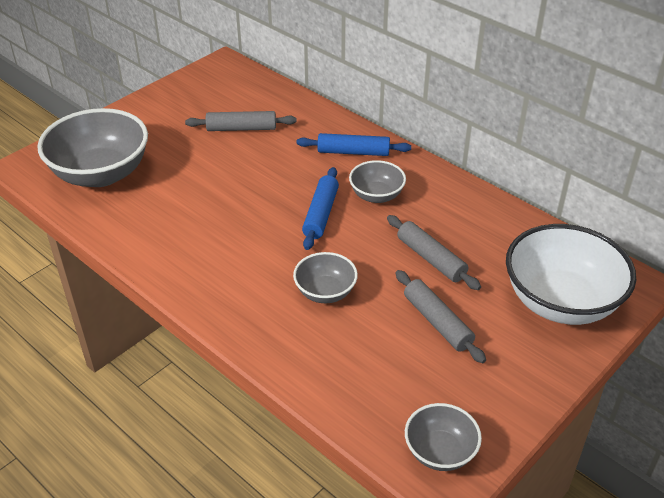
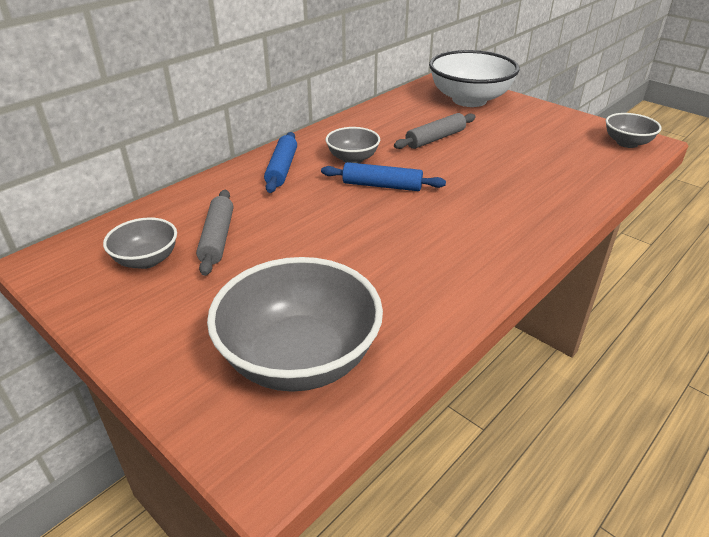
camera: 90 degrees left, 5 degrees down
(325, 292) = (490, 183): grey bowl -> grey bowl (146, 260)
(437, 322) = (506, 139): grey rolling pin -> none

